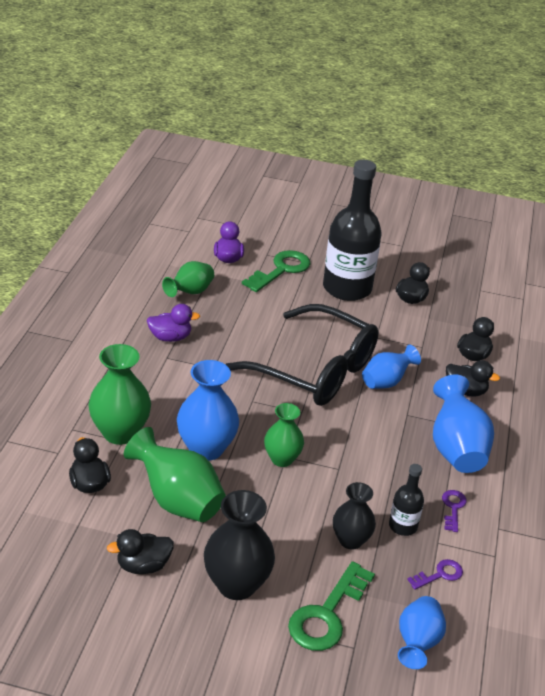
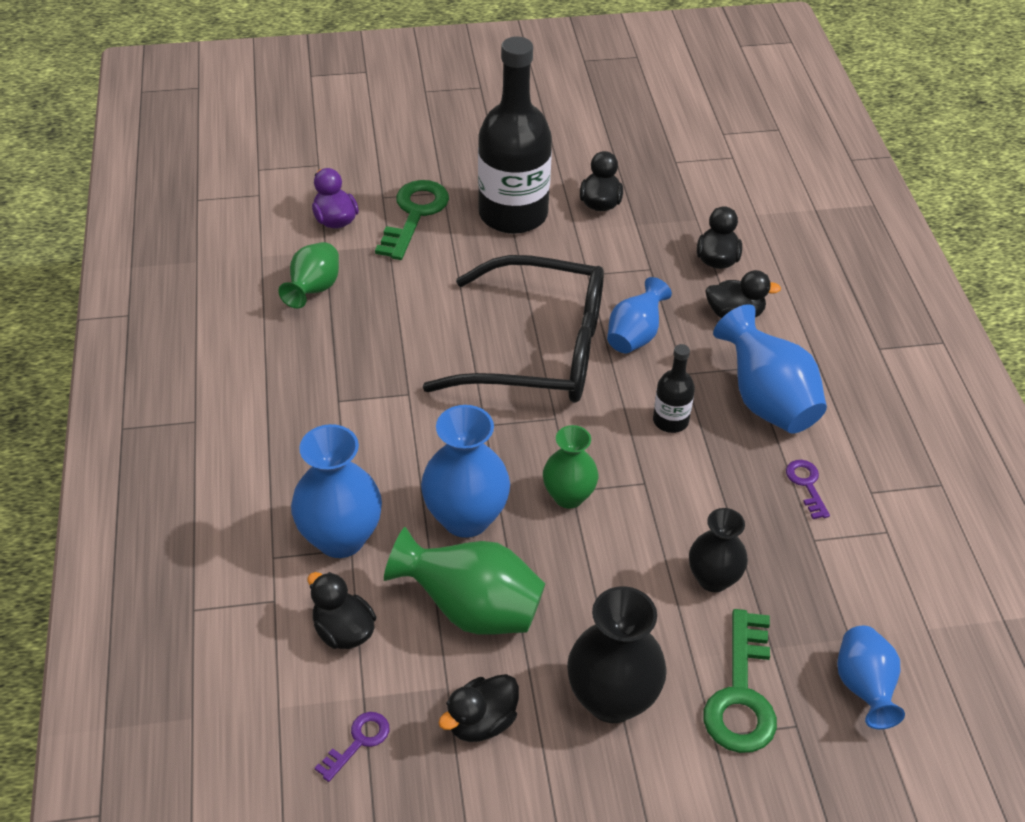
camera: 20 degrees left, 10 degrees up
(120, 433) = (340, 538): green vase -> blue vase
(170, 337) = (326, 368): purple duck -> none
(403, 526) = (763, 534): black bottle -> black bottle (670, 420)
(439, 574) = (839, 583): purple key -> purple key (358, 742)

